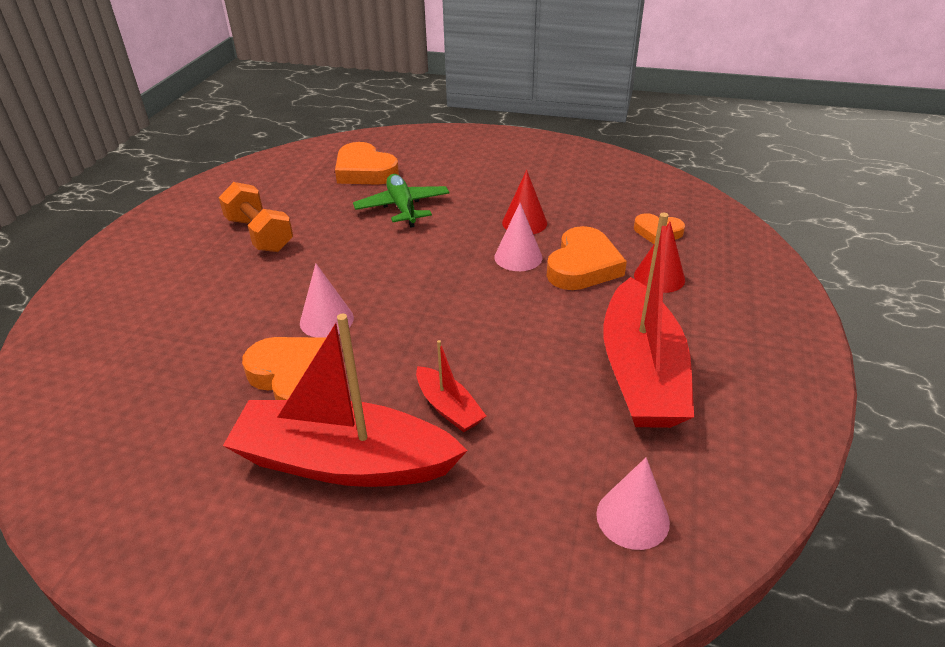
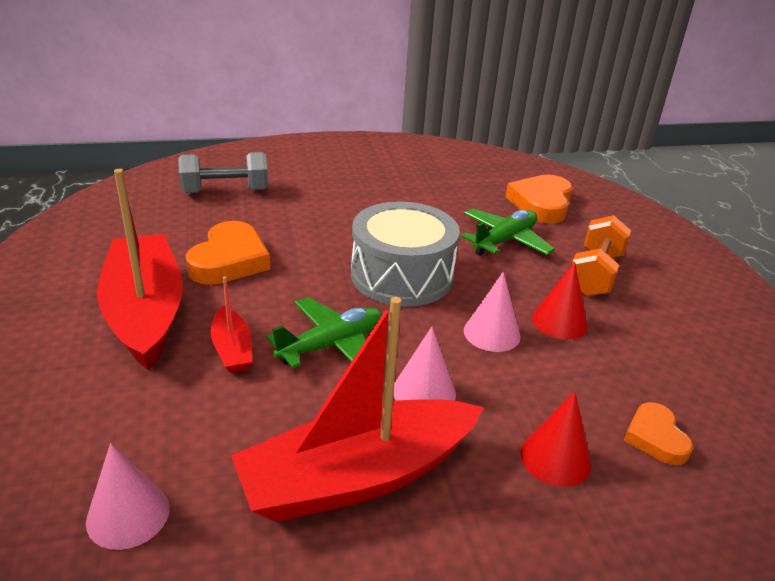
camera: 60 degrees right, 5 degrees down
(143, 350) = (225, 191): none -> grey dumbbell
(260, 234) = (395, 187): orange dumbbell -> orange dumbbell (595, 274)
(326, 320) = (308, 252): pink cone -> pink cone (424, 392)
(410, 276) = (401, 276): none -> grey drum
(449, 408) = (232, 349): red boat -> red boat turned 45 degrees counterclockwise
(481, 344) = (332, 345): none -> green plane
(583, 266) = (519, 385): orange heart -> none

